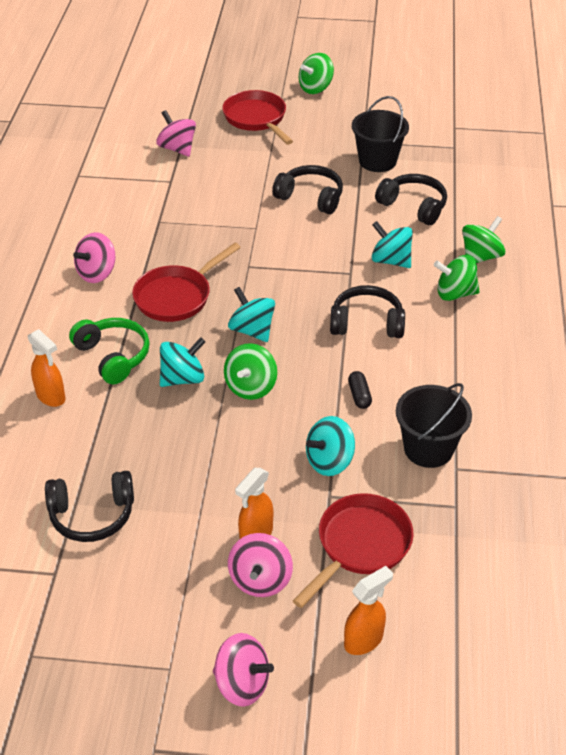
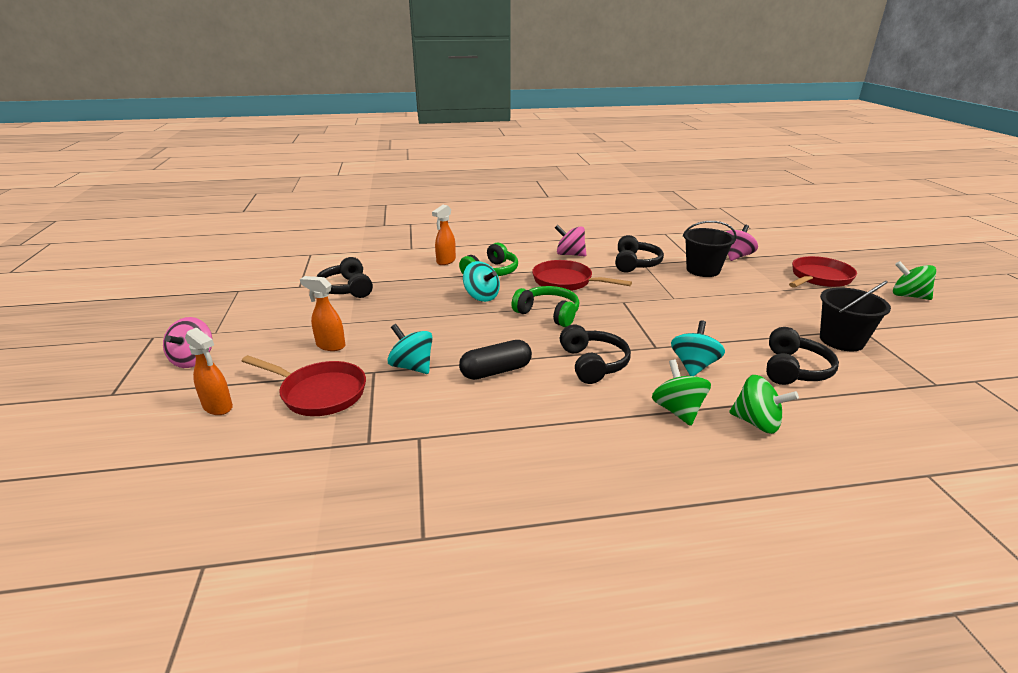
camera: 75 degrees right, 15 degrees down
(251, 387) = (484, 322): green spinning top -> none
(252, 330) = (548, 314): turquoise spinning top -> green headphones
(260, 580) = (287, 353): pink spinning top -> none
(310, 197) = (741, 315): black headphones -> black headphones (635, 263)
(359, 395) = (496, 371): black capsule -> black capsule, size x1.78
(428, 448) = (441, 417): black bucket -> black bucket (703, 270)

